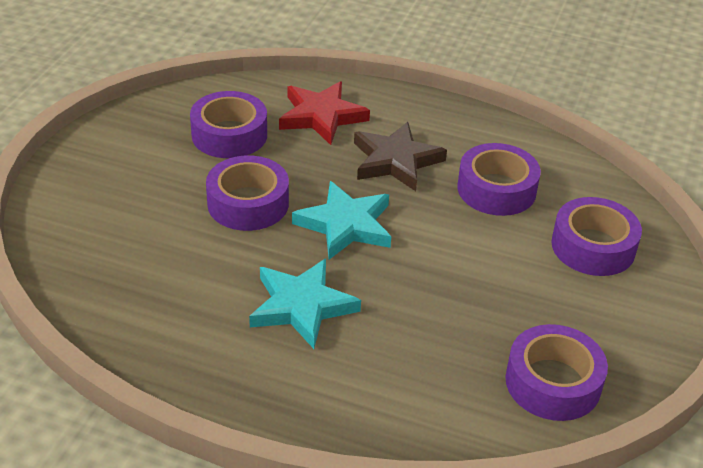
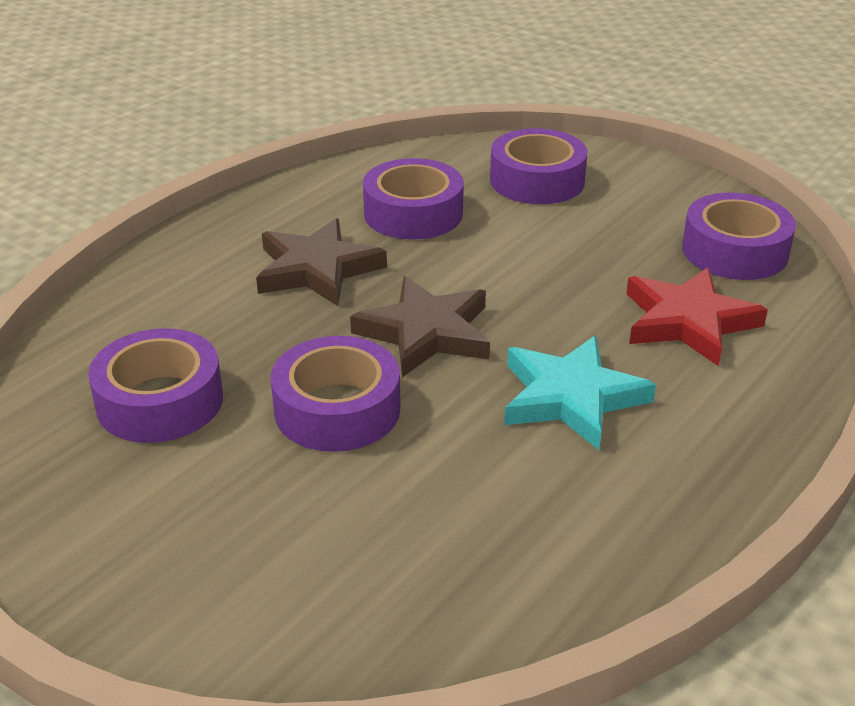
camera: 70 degrees left, 5 degrees down
(321, 116) = (177, 308): red star -> red star (688, 322)
(345, 225) = (426, 333): turquoise star -> brown star

